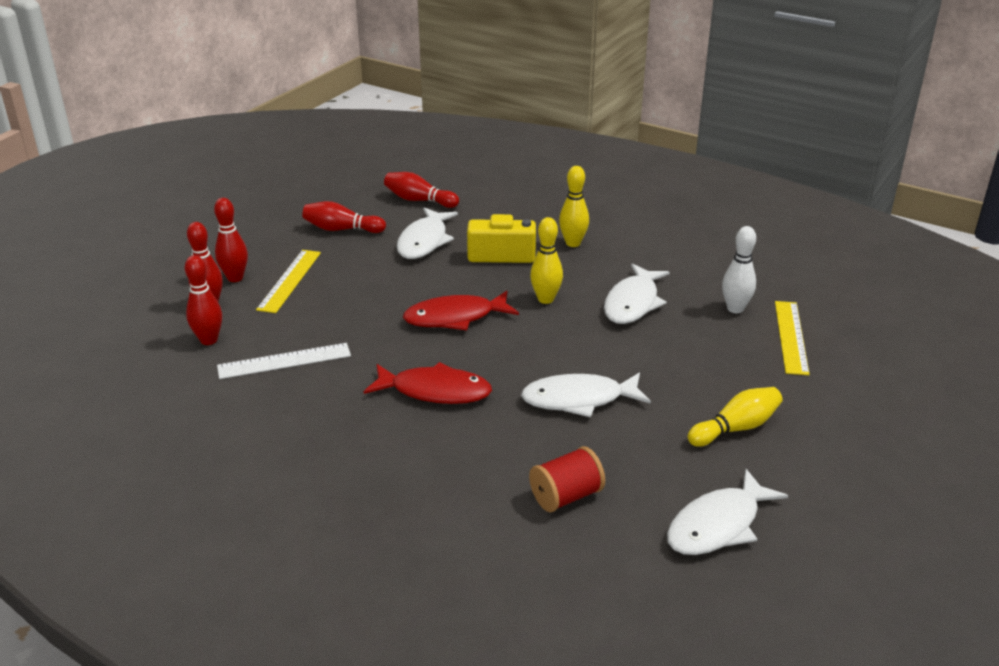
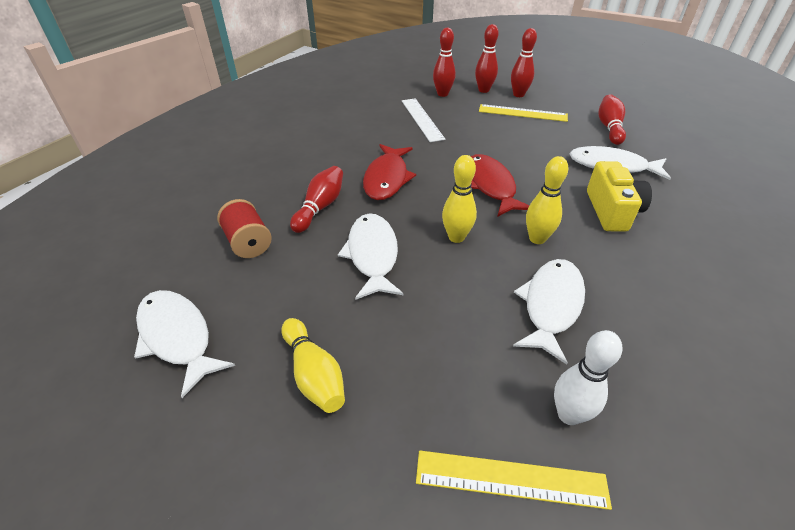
camera: 90 degrees right, 10 degrees up
(419, 200) = (688, 161): red bowling pin -> red bowling pin (320, 207)
(573, 243) = (664, 262): yellow bowling pin -> yellow bowling pin (456, 237)
(633, 303) = (551, 306): white fish -> white fish turned 90 degrees clockwise

